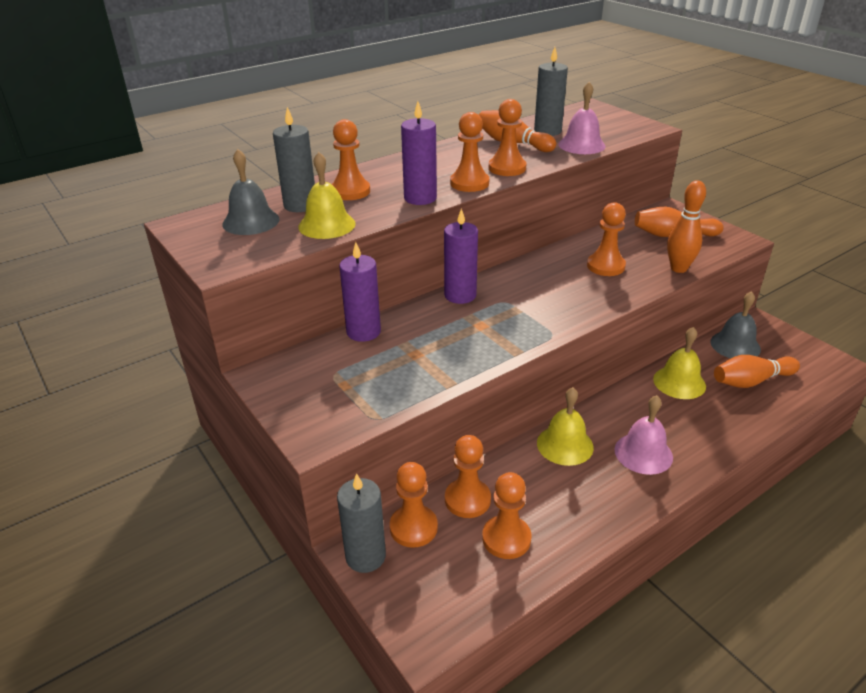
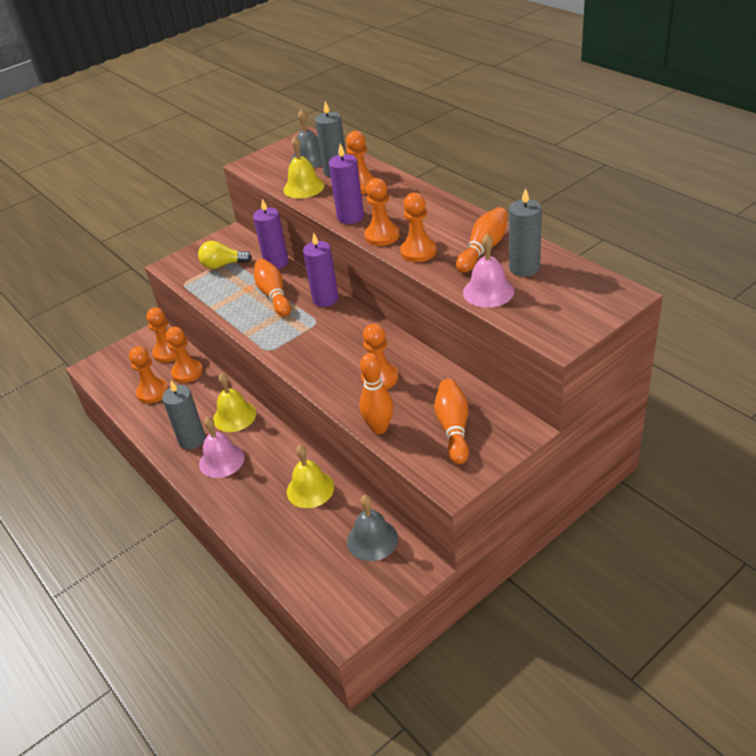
camera: 90 degrees right, 5 degrees up
(343, 380) = (223, 265): none -> yellow light bulb
(365, 556) = (150, 337): grey candle -> grey candle (192, 440)
(751, 381) = (312, 544): orange bowling pin -> orange bowling pin (273, 295)

